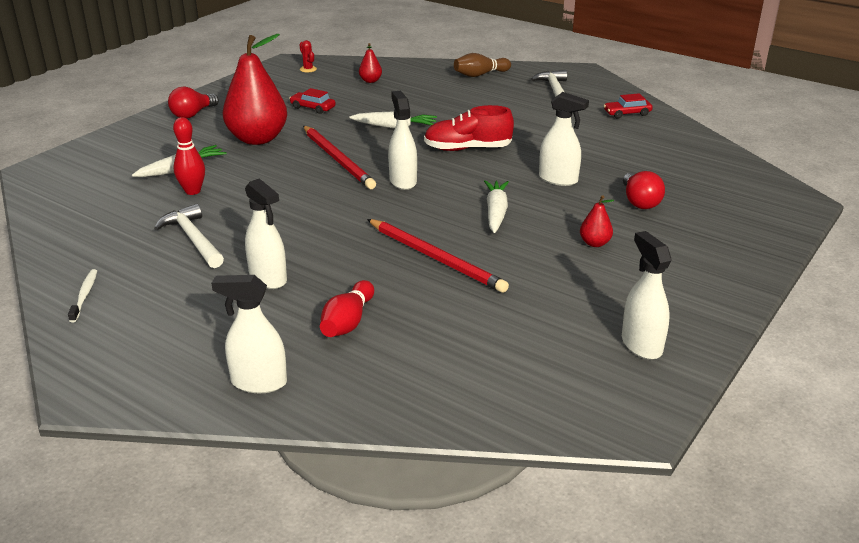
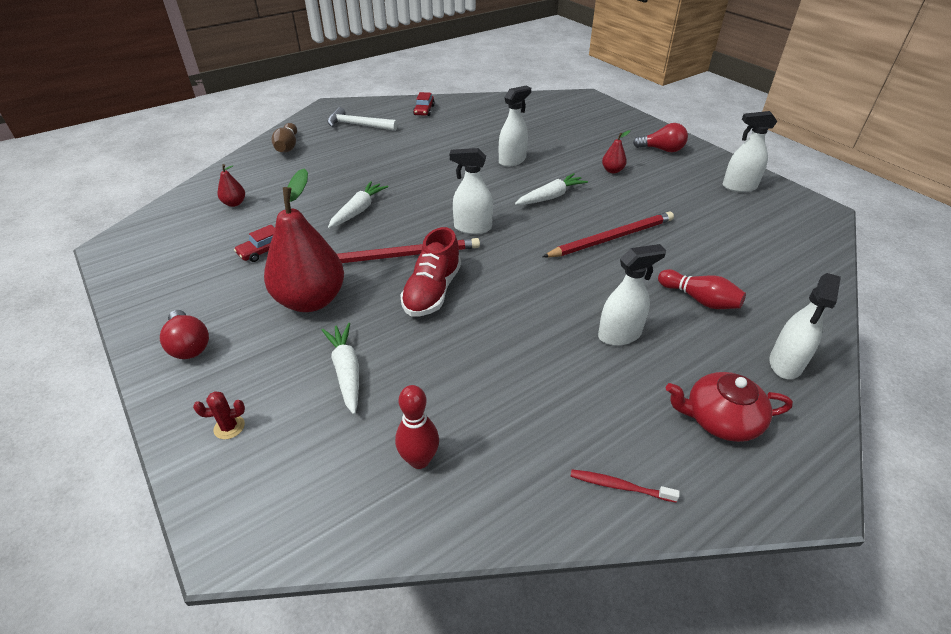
camera: 70 degrees left, 10 degrees up
(84, 295) = (620, 486): white toothbrush -> red toothbrush
(167, 341) = (720, 419): none -> red teapot
(193, 191) = (409, 368): red bowling pin -> red bowling pin (419, 460)
(193, 239) = (523, 379): white hammer -> none
(308, 69) = (153, 236): red cactus -> red cactus (229, 427)
(467, 149) = (433, 185): red shoe -> red shoe (432, 292)
(496, 212) = (551, 197): white carrot -> white carrot turned 120 degrees clockwise
(639, 202) = (562, 141): red light bulb -> red light bulb (661, 150)

